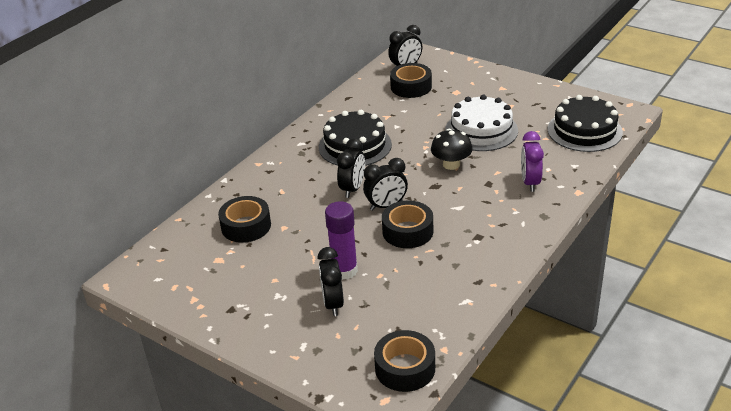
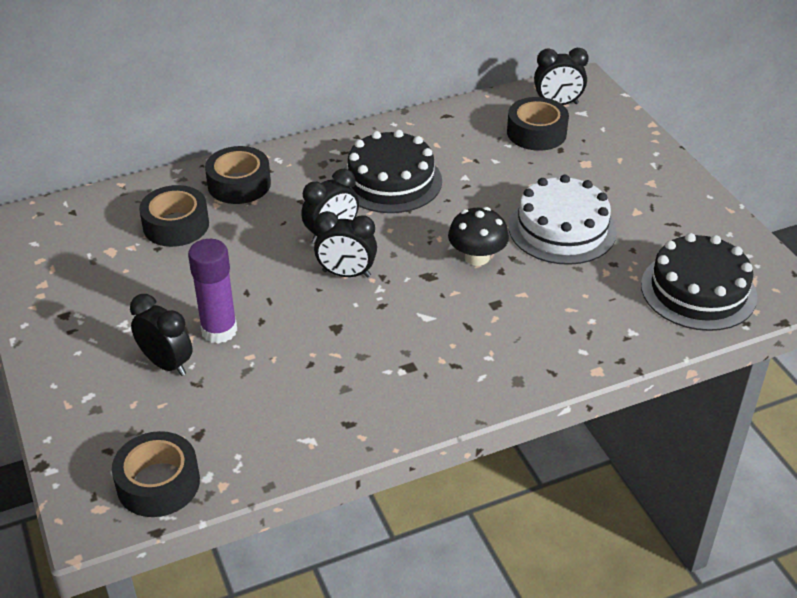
camera: 30 degrees right, 5 degrees up
(333, 303) = (167, 364): black clock -> black clock turned 105 degrees clockwise
(407, 231) = (336, 318): black tape -> black tape (239, 184)
(530, 182) = (548, 328): purple clock -> none

